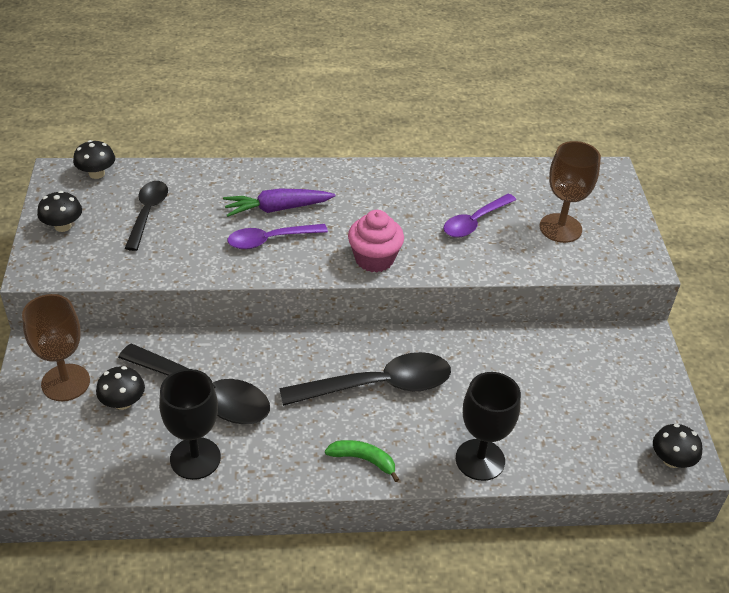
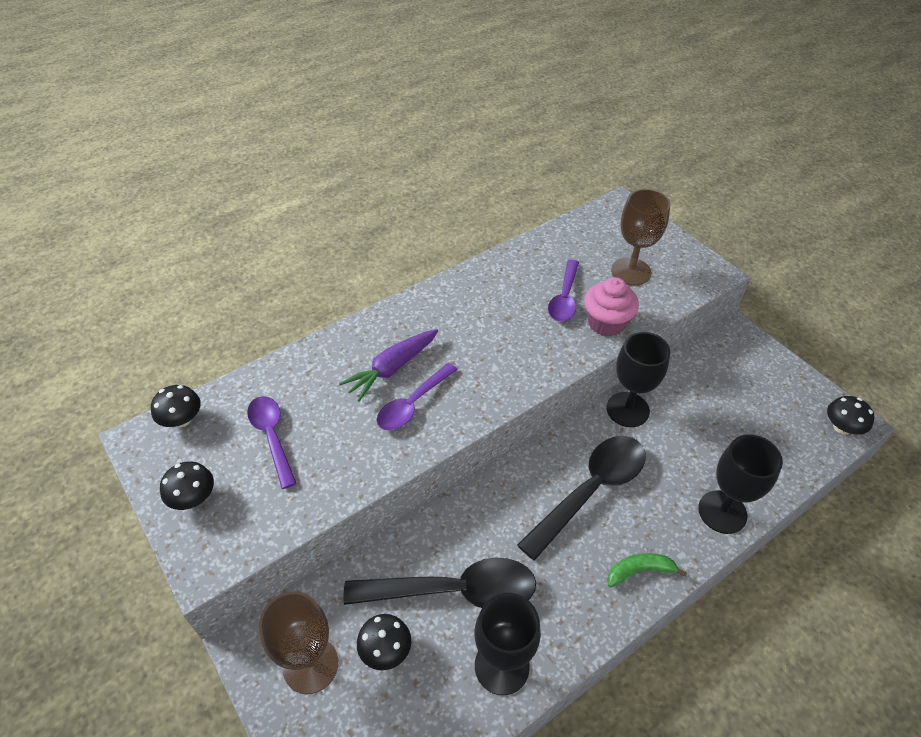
camera: 30 degrees left, 5 degrees up
(148, 213) = (272, 437): black spoon -> purple spoon
(374, 259) = (517, 375): pink cupcake -> pink cupcake (606, 323)
(471, 345) = (627, 409): none -> black goblet

